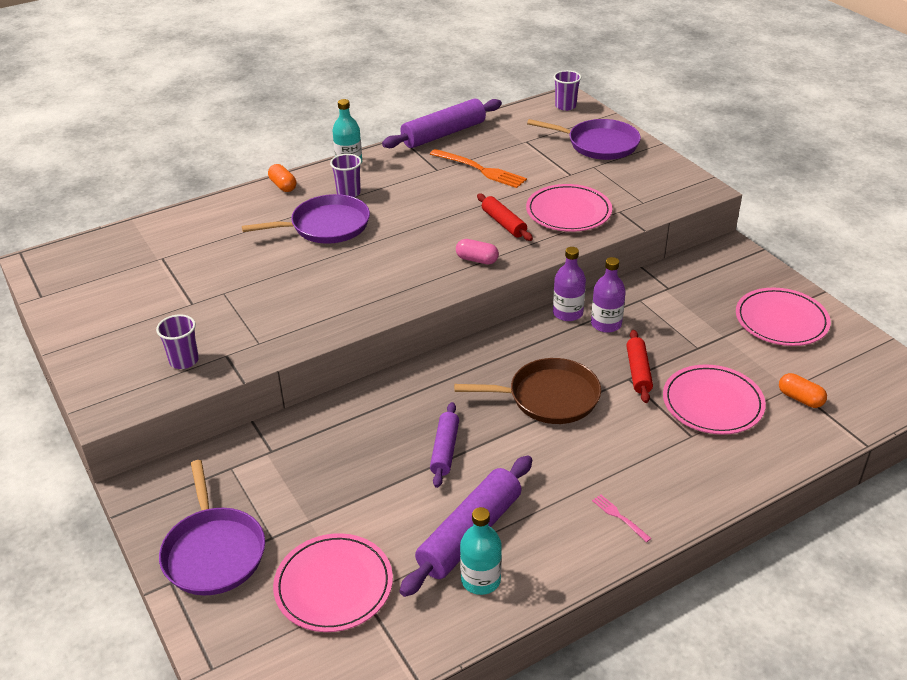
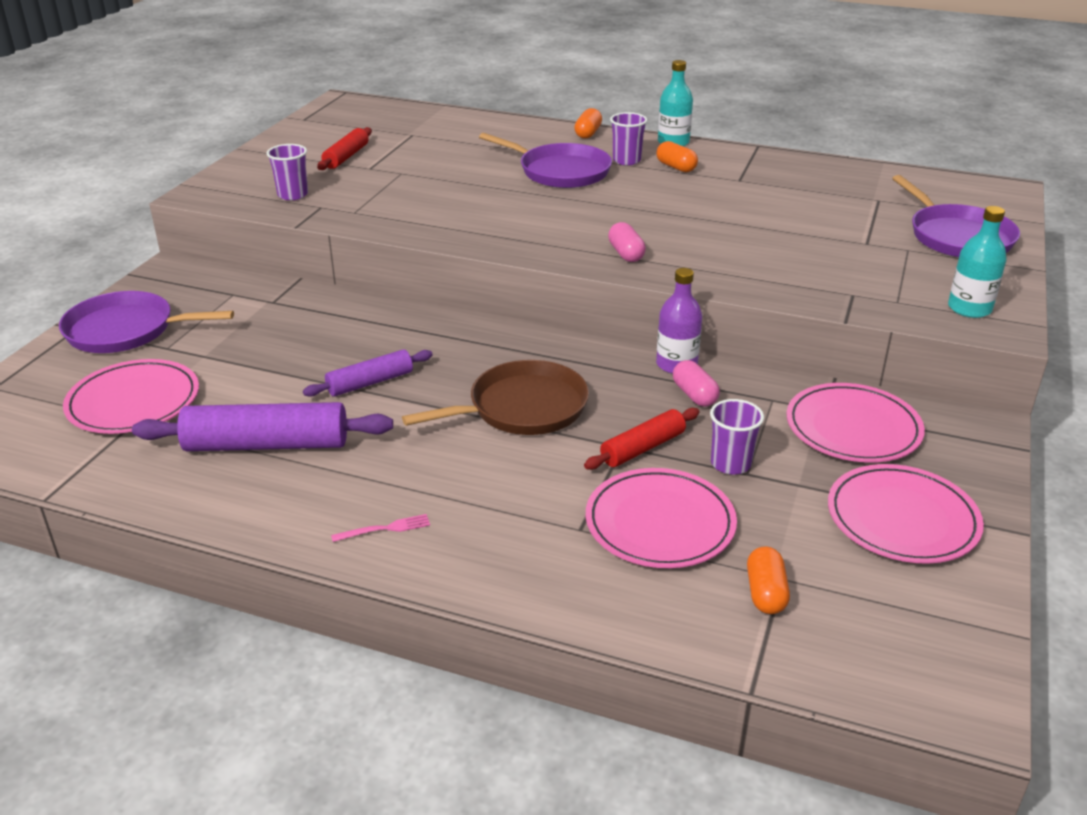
camera: 50 degrees right, 5 degrees down
(213, 552) = (126, 330): purple pan -> purple pan turned 60 degrees clockwise
(386, 181) = (676, 167): none -> orange capsule
(443, 134) = (805, 160): purple rolling pin -> none
(480, 170) = (780, 198): orange fork -> none
(480, 580) = (208, 477): turquoise bottle -> turquoise bottle (969, 308)
(503, 223) = (710, 243): red rolling pin -> red rolling pin (346, 157)
(548, 397) = (522, 408): brown pan -> brown pan turned 75 degrees counterclockwise
(565, 106) = (989, 193): purple cup -> purple cup (730, 464)
(568, 212) = (795, 267): pink plate -> pink plate (853, 428)
(606, 324) = (694, 395): purple bottle -> pink capsule
(619, 517) = (385, 529): pink fork -> pink fork turned 60 degrees clockwise

